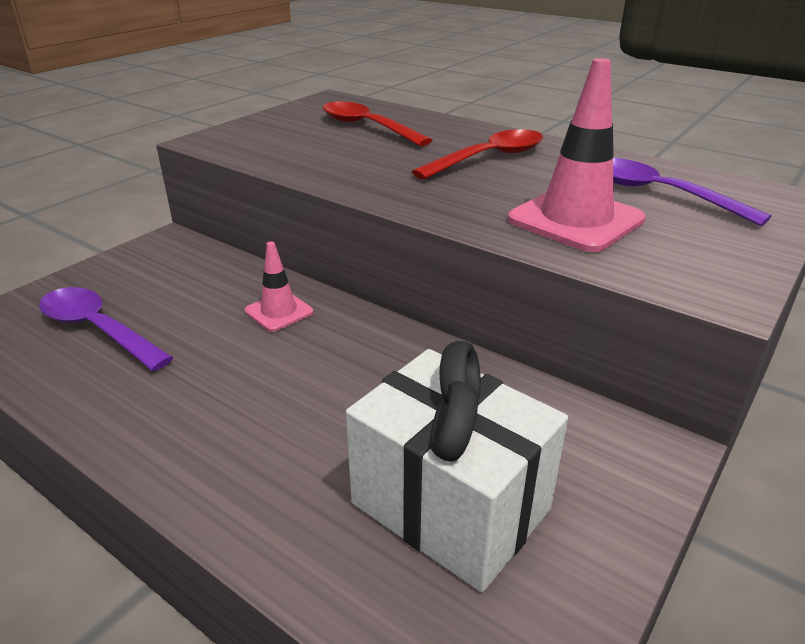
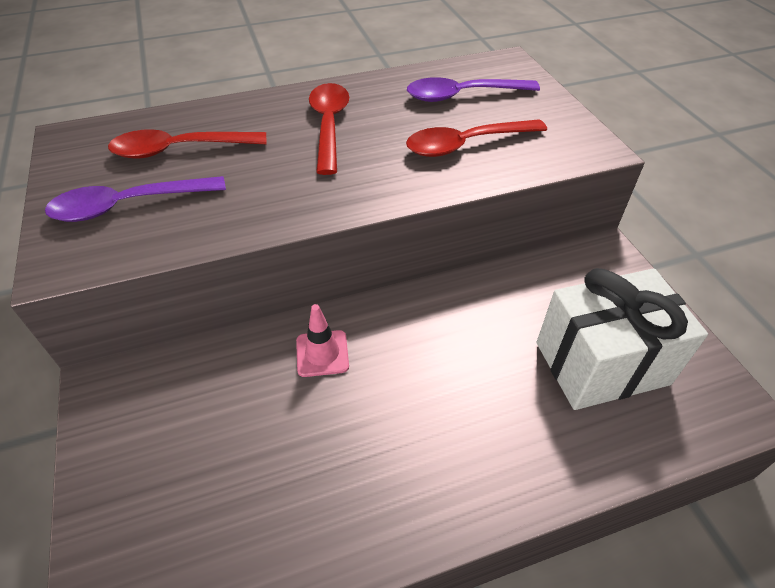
camera: 55 degrees left, 15 degrees up
(98, 329) = (226, 502): purple spoon -> purple spoon (128, 206)
(575, 220) = (466, 145): pink traffic cone -> red spoon

